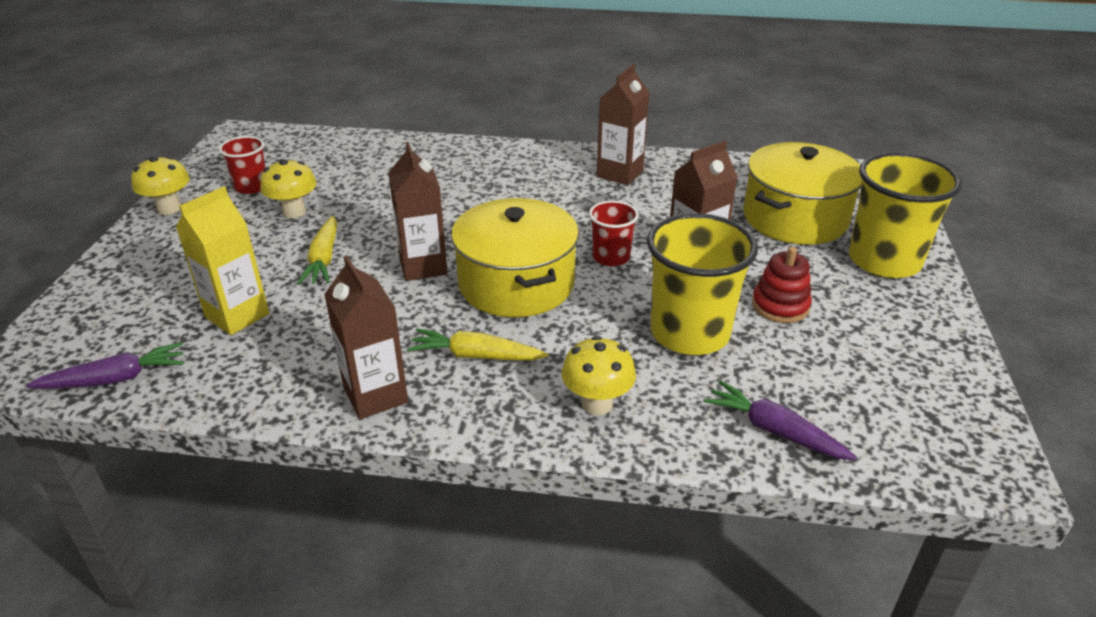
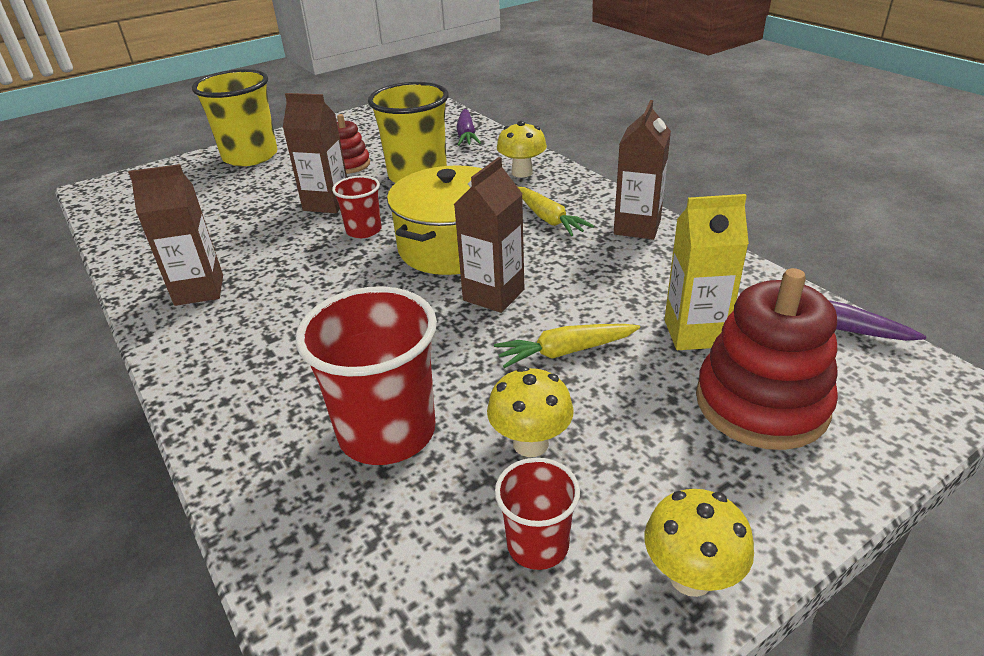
camera: 130 degrees left, 0 degrees up
(161, 293) = (761, 403): none -> red stacking toy
(324, 259) = (565, 352): yellow carrot -> yellow carrot turned 150 degrees counterclockwise
(378, 182) = (387, 432): none -> red cup
(795, 218) = (214, 195): yellow pot -> none

